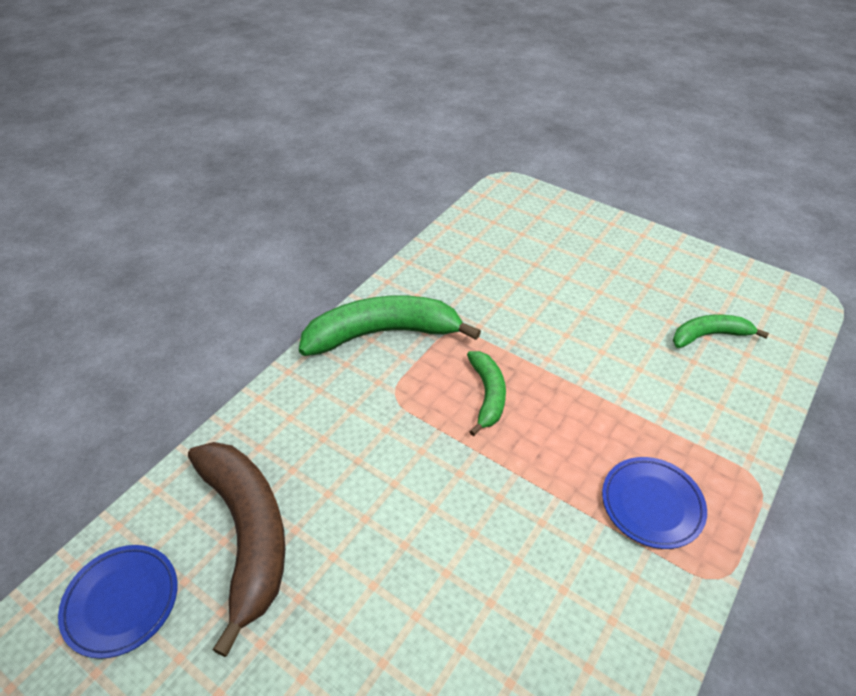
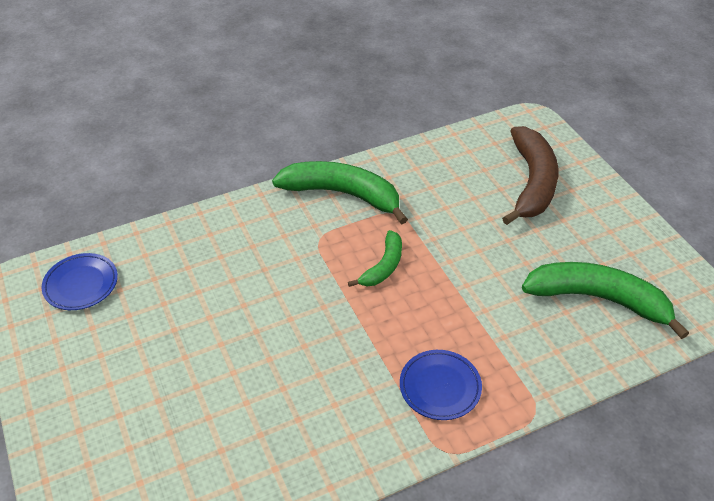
camera: 30 degrees right, 0 degrees up
(247, 532) = (170, 280): brown banana -> brown banana (532, 182)
(709, 335) = (598, 299): green banana -> green banana, size x1.82

